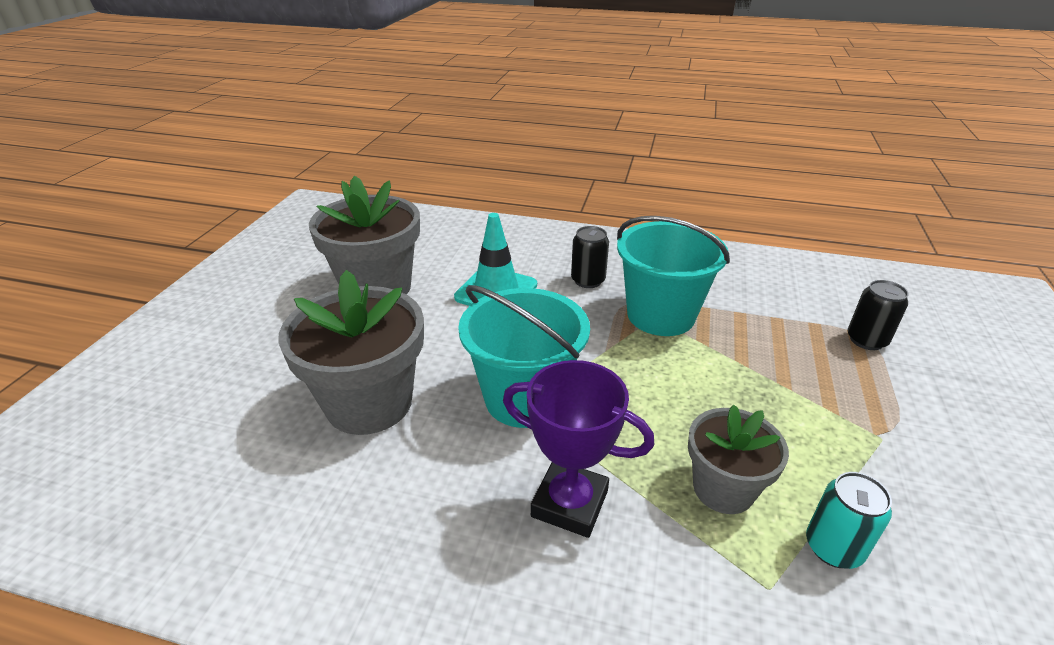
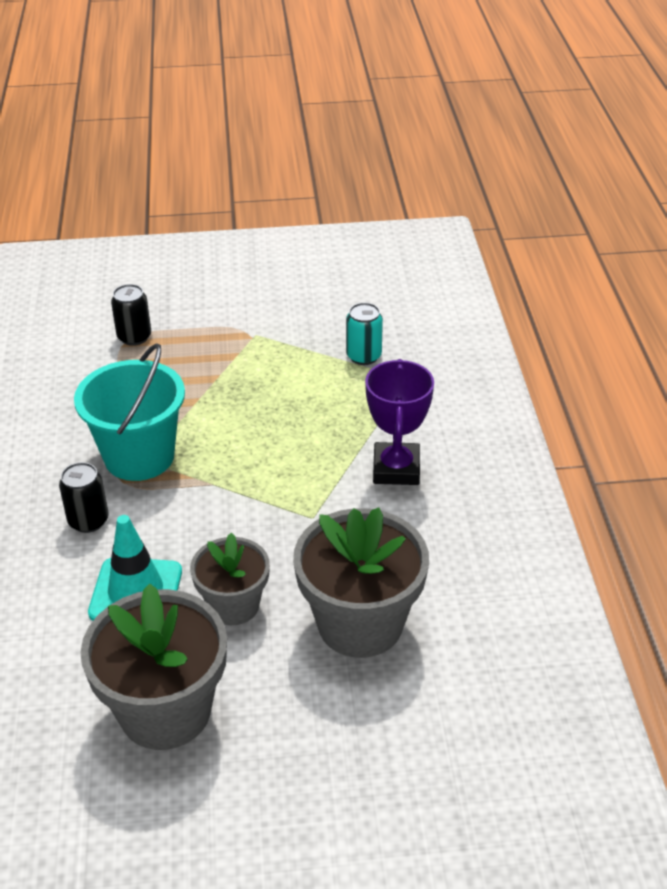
camera: 110 degrees left, 5 degrees up
(524, 398) = (302, 520): turquoise bucket -> none
(723, 489) = (342, 401): grey flower pot -> grey flower pot (233, 605)

